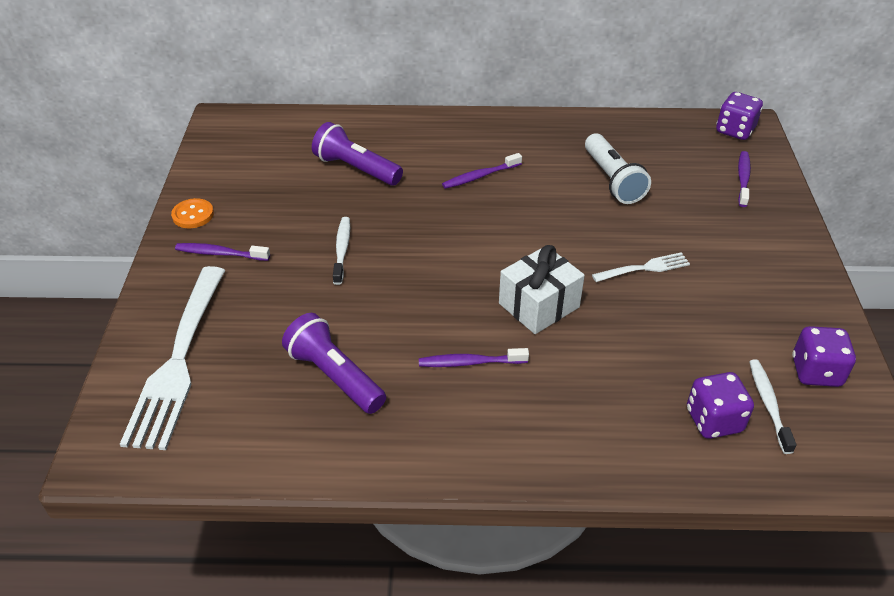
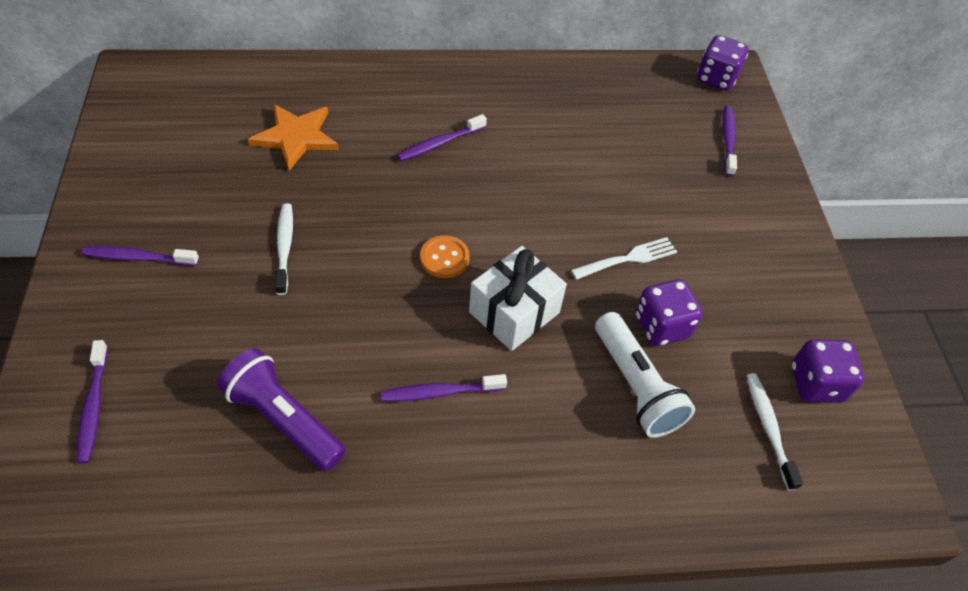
camera: 10 degrees left, 10 degrees up
(178, 359) = (93, 407): white fork -> purple toothbrush
(193, 215) = (102, 205): orange button -> orange button (444, 258)
(356, 169) = (296, 137): purple flashlight -> orange star
(613, 180) = (588, 145): white flashlight -> white flashlight (636, 386)
(713, 420) = (712, 452): purple dice -> purple dice (661, 326)

